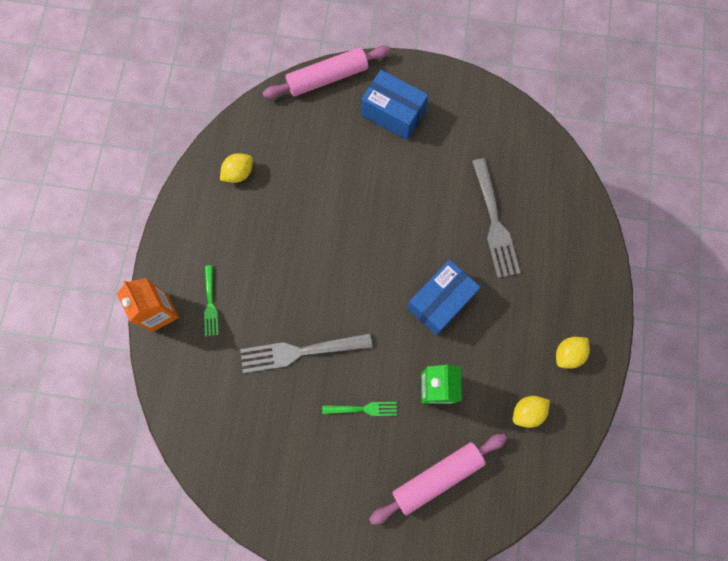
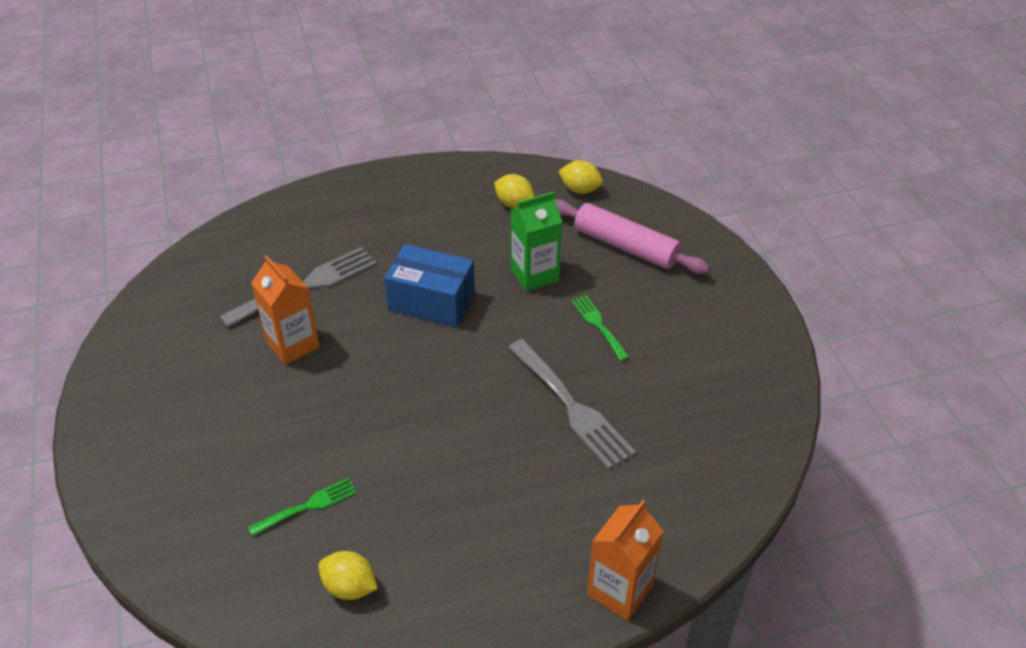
camera: 115 degrees left, 30 degrees down
(210, 304) = (569, 531): green fork -> green fork (307, 506)
(327, 78) = (134, 537): pink rolling pin -> none
(393, 113) = (177, 433): blue box -> none
(439, 197) = (293, 344): none -> orange carton
(568, 354) = (435, 192): yellow lemon -> yellow lemon (580, 189)

